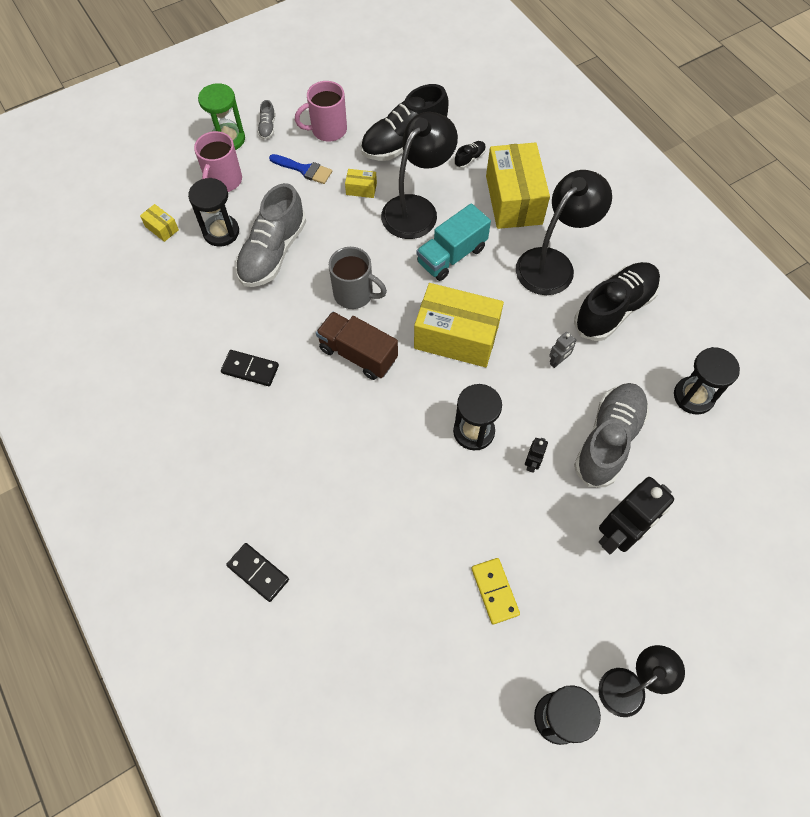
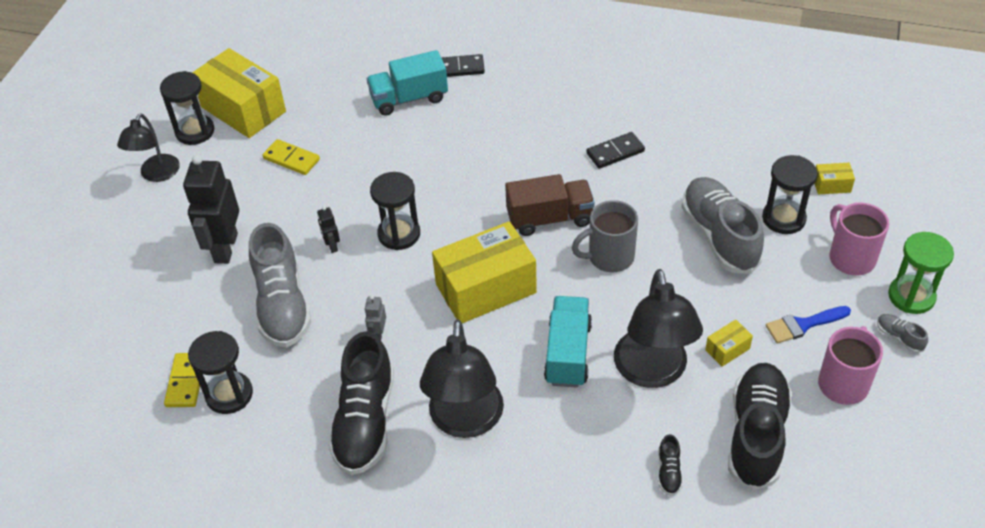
camera: 140 degrees right, 15 degrees down
(335, 574) = (409, 98): none -> turquoise truck
(513, 200) = (572, 460): yellow box -> yellow box (243, 109)
(719, 431) = (186, 382): none -> yellow domino

